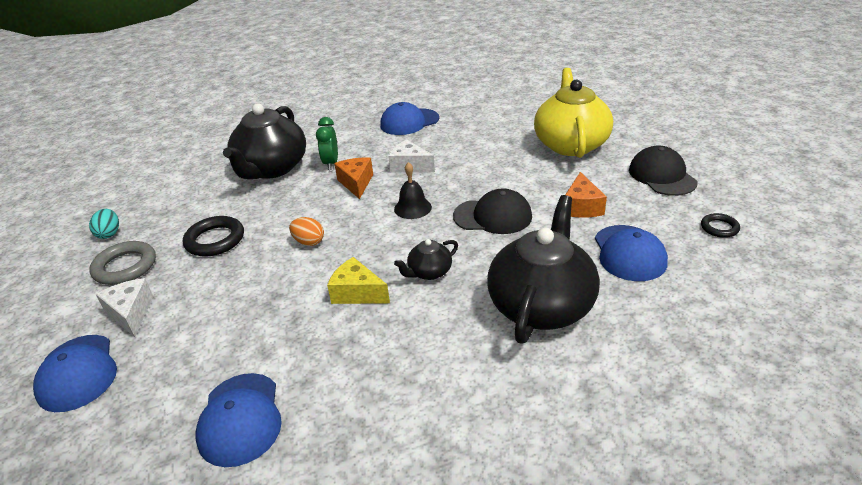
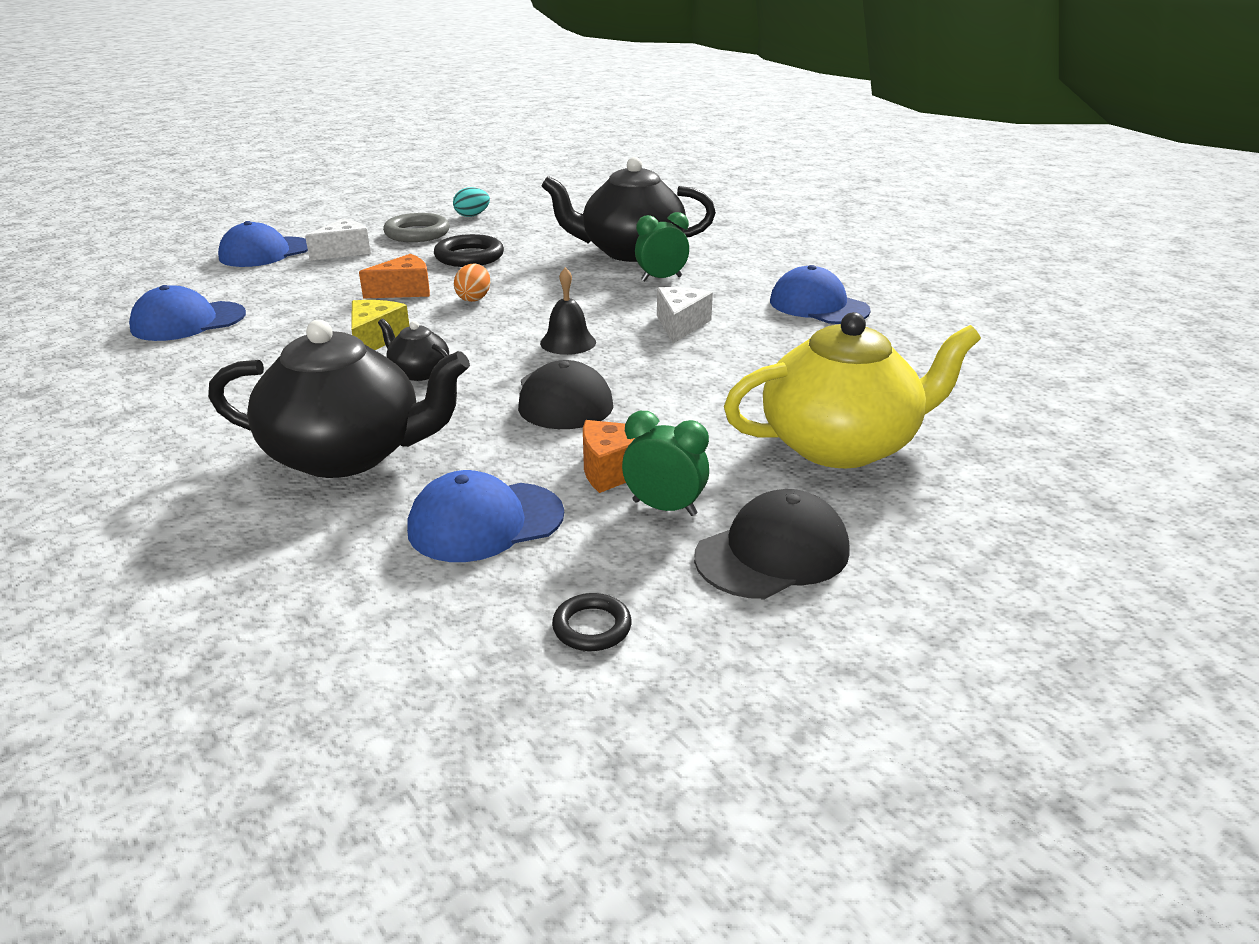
camera: 70 degrees right, 5 degrees down
(356, 183) = (617, 301): orange cheese -> orange cheese (404, 291)
(621, 198) = (664, 508): none -> green clock

